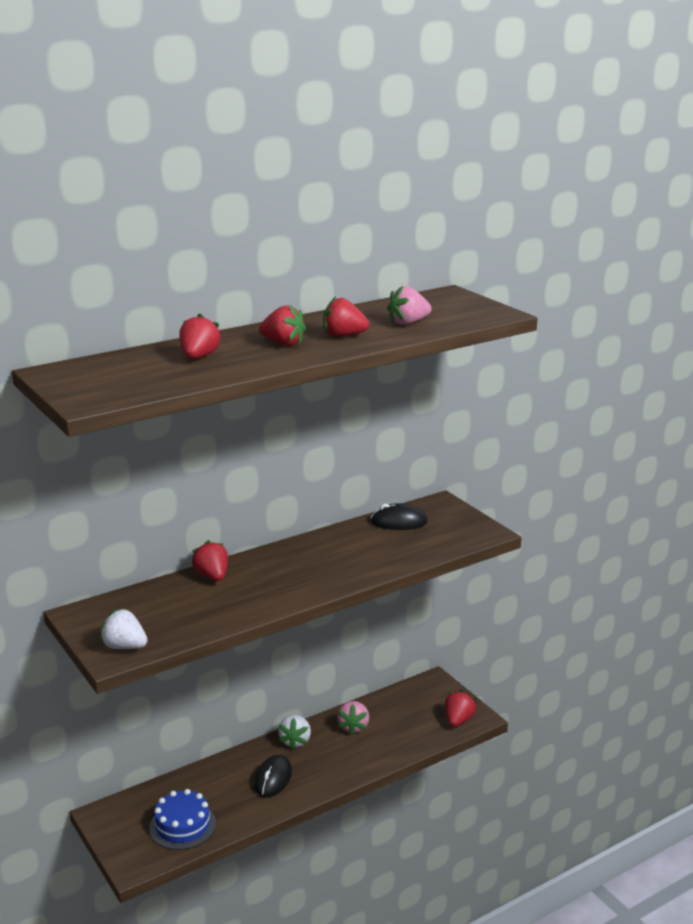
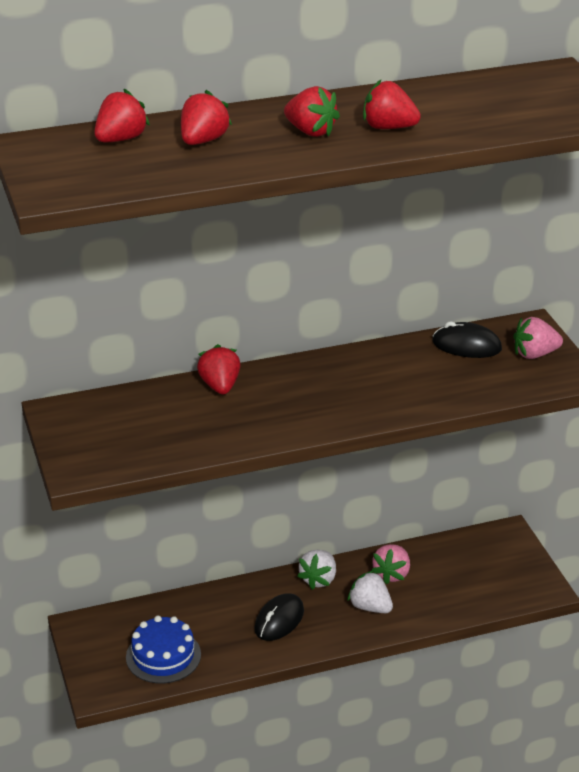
camera: 15 degrees right, 10 degrees up
(124, 647) = (94, 460): white strawberry -> white strawberry (370, 607)
(408, 323) = (478, 116): pink strawberry -> pink strawberry (534, 354)
(458, 720) = (520, 588): red strawberry -> red strawberry (121, 139)

